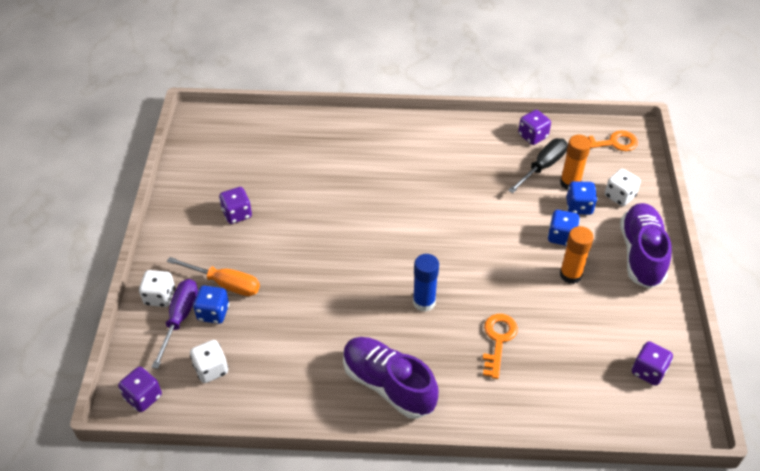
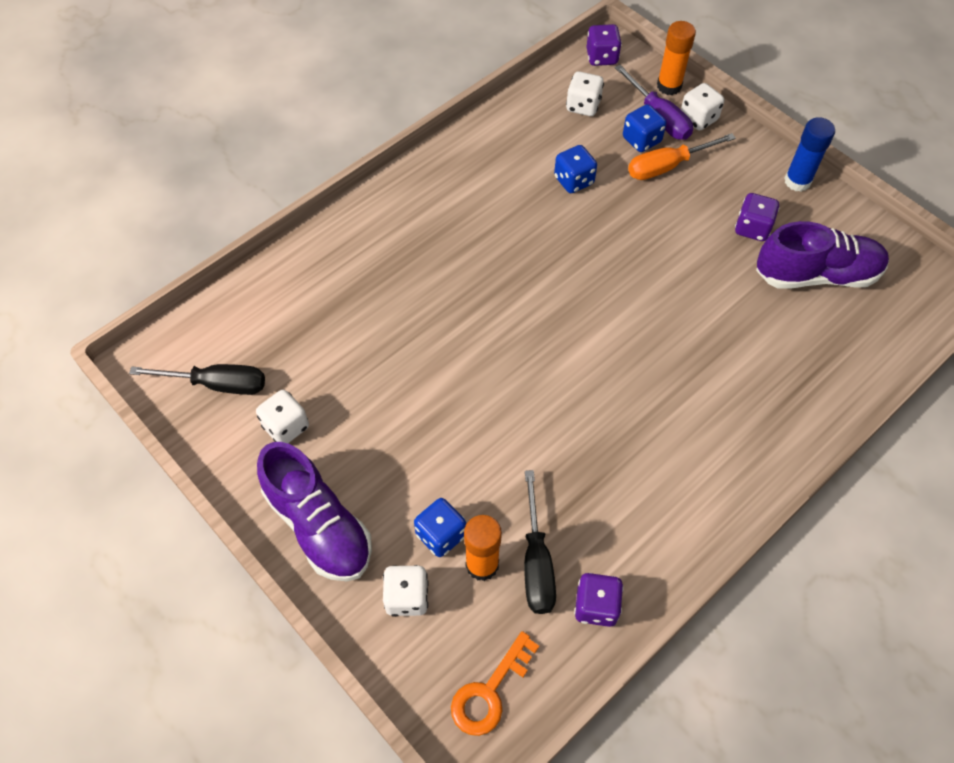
camera: 135 degrees right, 10 degrees up
(388, 385) = (437, 196): purple shoe -> purple shoe (816, 275)
(424, 302) = (486, 285): blue glue stick -> blue glue stick (797, 181)
(498, 340) = (383, 303): orange key -> none
(561, 236) = (425, 473): blue dice -> blue dice (573, 180)
(570, 275) = (375, 431): orange glue stick -> orange glue stick (669, 86)
(622, 314) = (286, 426): none -> white dice
(648, 371) = (217, 384): purple dice -> black screwdriver

